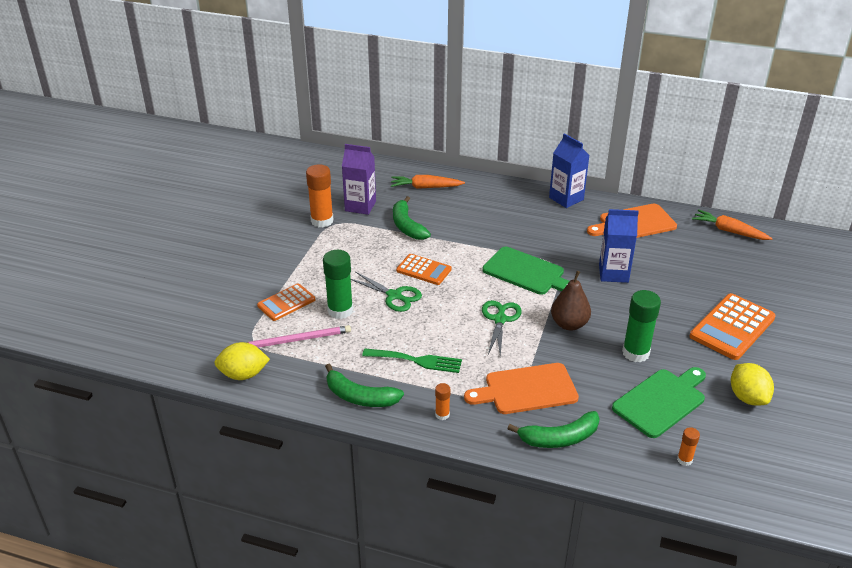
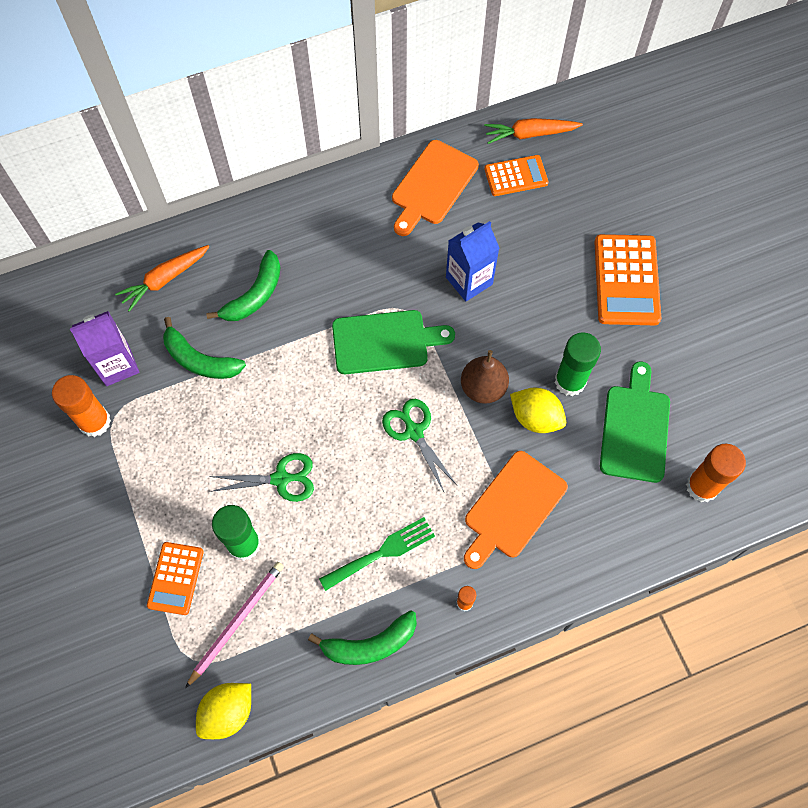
camera: 40 degrees left, 30 degrees up
(423, 270) = (278, 417): orange calculator -> orange calculator (516, 176)
(559, 438) = (586, 546): green banana -> green banana (254, 295)
(566, 198) = (334, 192): blue carton -> none
(684, 460) = (702, 486): orange glue stick -> orange glue stick, size x2.02
(747, 397) = (699, 367): yellow lemon -> yellow lemon (535, 418)

